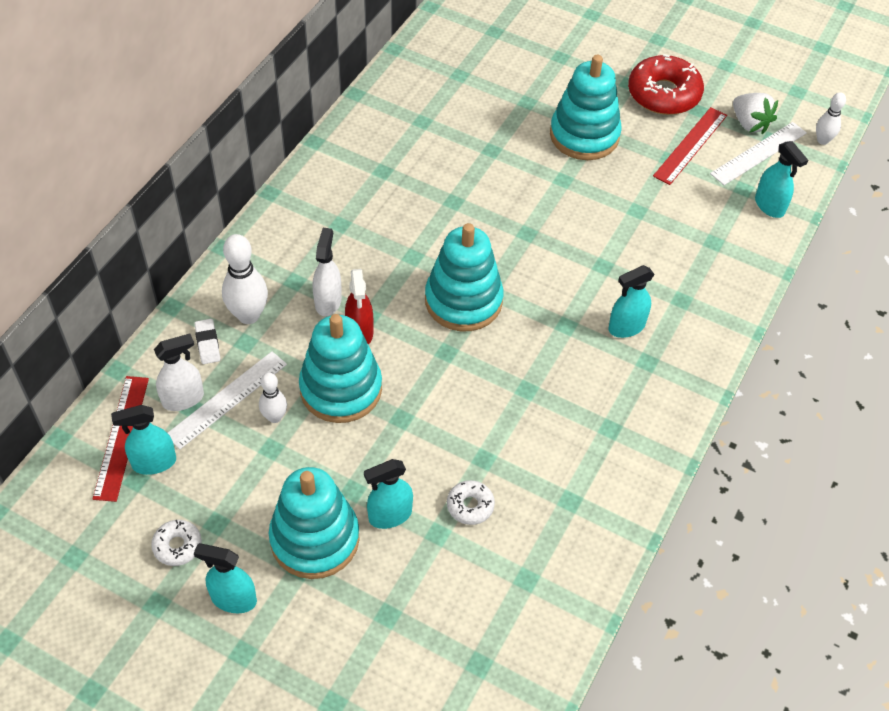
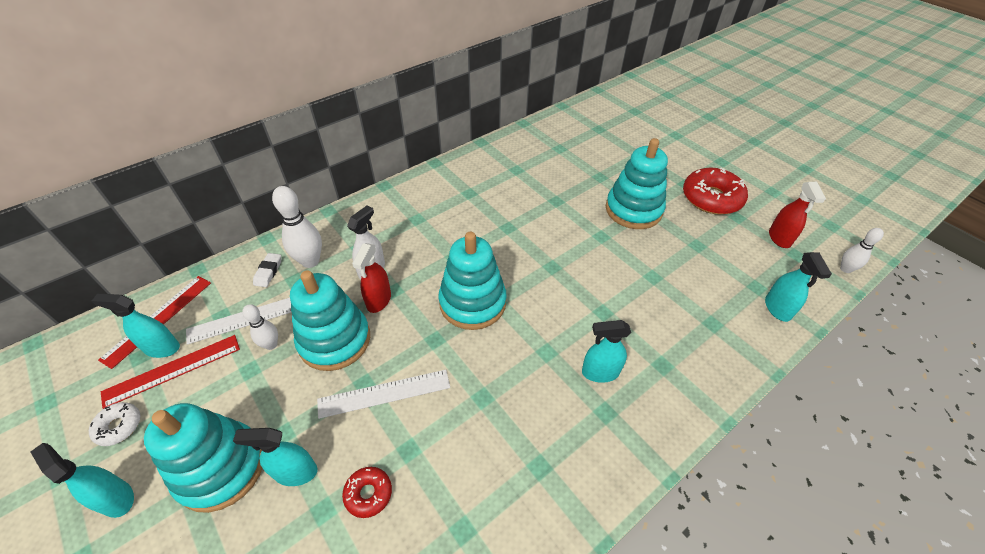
camera: 25 degrees right, 5 degrees down
(183, 399) = (221, 306): white spray bottle -> none
(470, 506) = (368, 494): white donut -> red donut
(690, 145) = (720, 240): red ruler -> red ruler (173, 370)
(749, 124) = (779, 238): white strawberry -> red spray bottle
(758, 153) = (780, 262): white ruler -> white ruler (384, 393)

